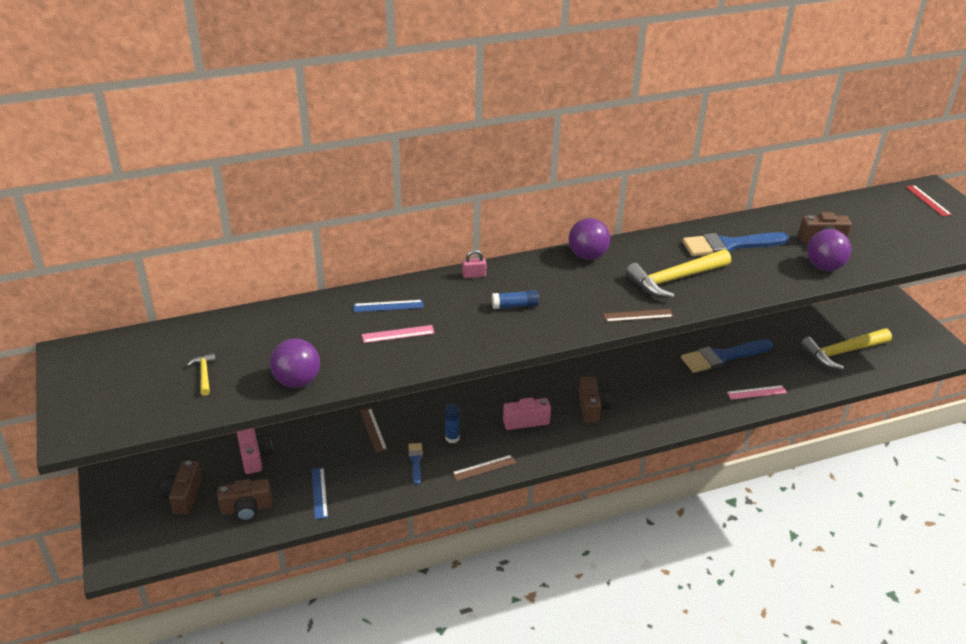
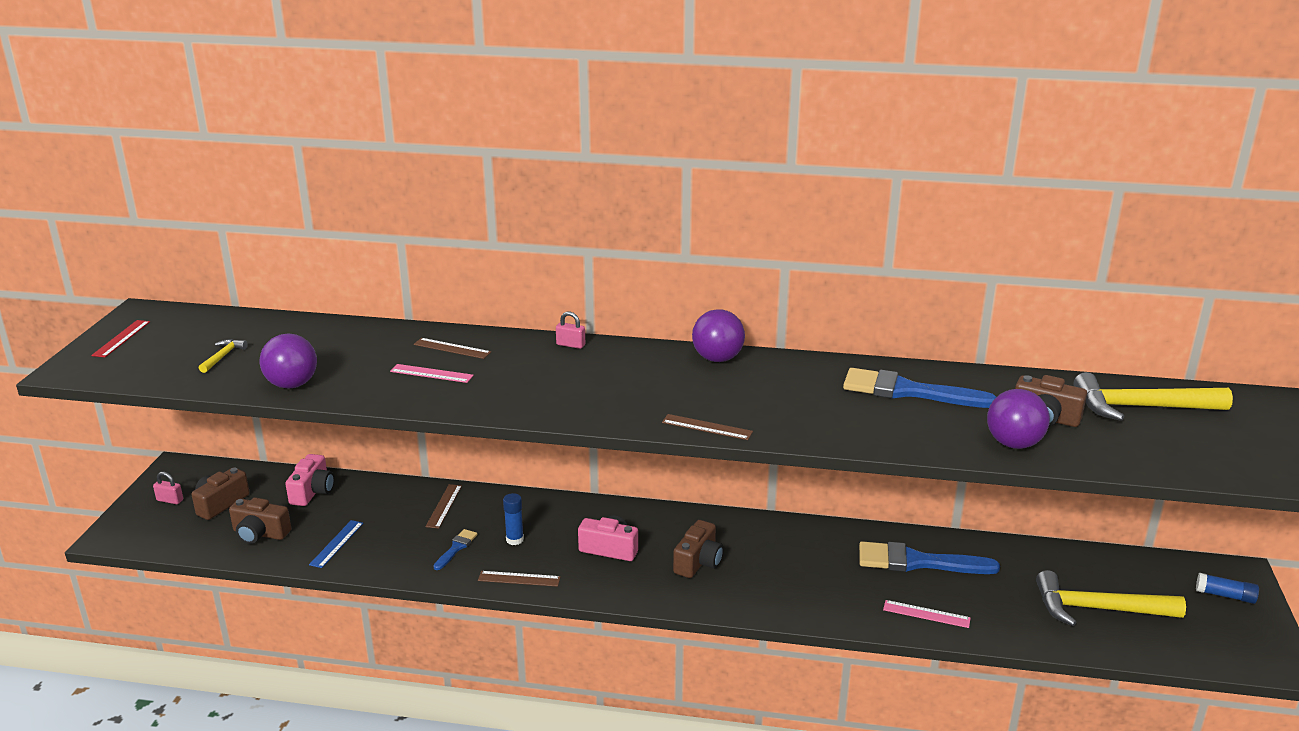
camera: 30 degrees right, 10 degrees down
(134, 509) = (170, 500): none -> pink padlock
(388, 306) = (452, 348): blue ruler -> brown ruler
(515, 306) = (580, 382): blue glue stick -> blue glue stick (1225, 595)
(674, 279) = (794, 406): yellow hammer -> yellow hammer (1140, 407)
(927, 200) = (1267, 414): red ruler -> red ruler (121, 338)

